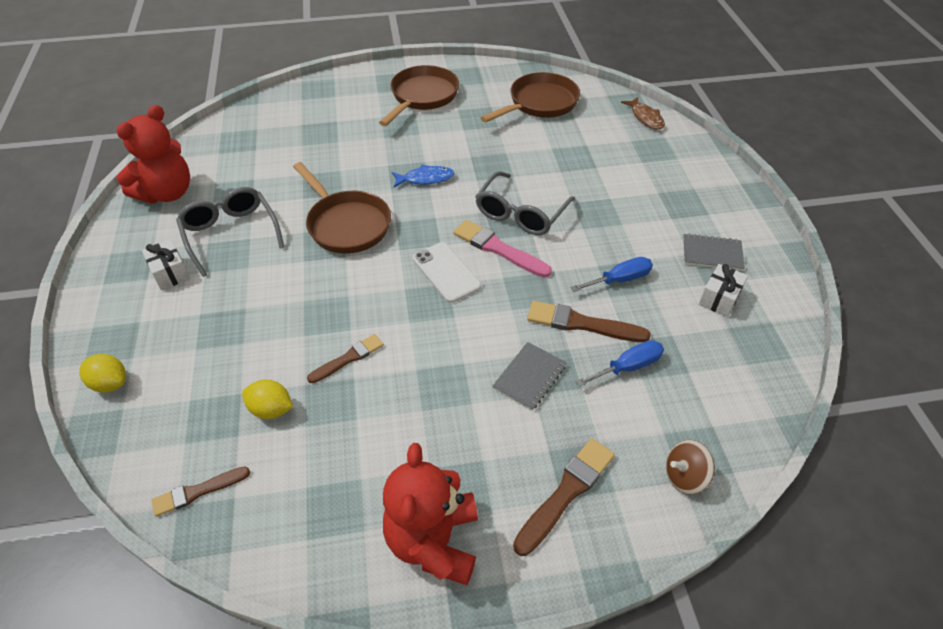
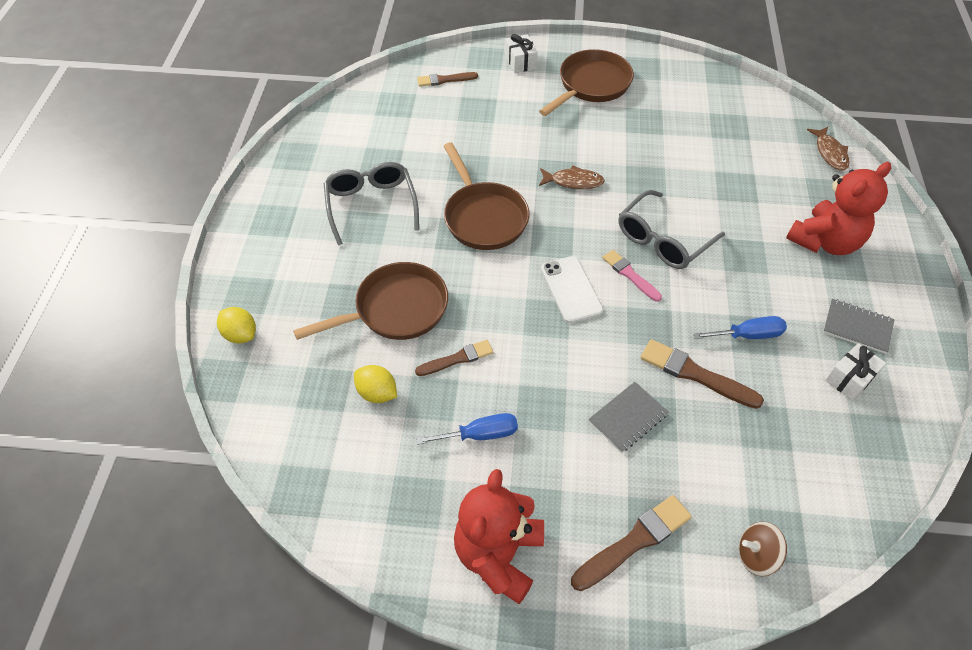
camera: 15 degrees right, 5 degrees up
(167, 193) = (319, 150): red teddy bear -> red teddy bear (825, 241)
(170, 273) = (309, 235): white gift -> white gift (520, 62)
(198, 491) = (300, 455): brown brush -> brown brush (445, 80)
(425, 179) = (573, 181): blue fish -> brown fish
(498, 249) = (630, 275): pink brush -> pink brush, size x0.65
(540, 103) = (716, 115): brown pan -> brown pan (396, 309)
(628, 367) = (731, 430): blue screwdriver -> blue screwdriver (480, 434)

